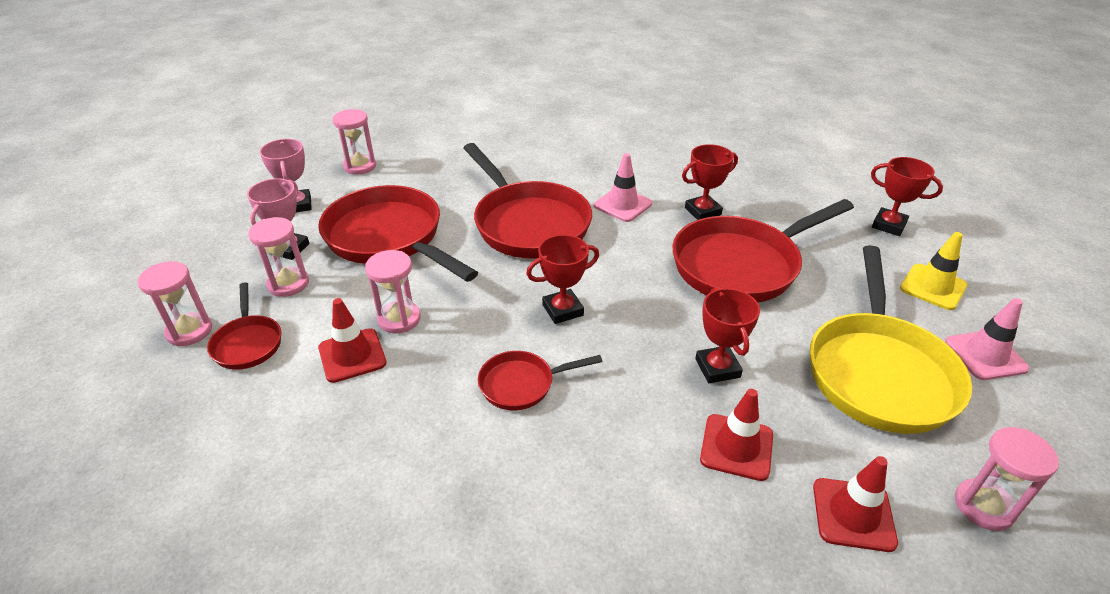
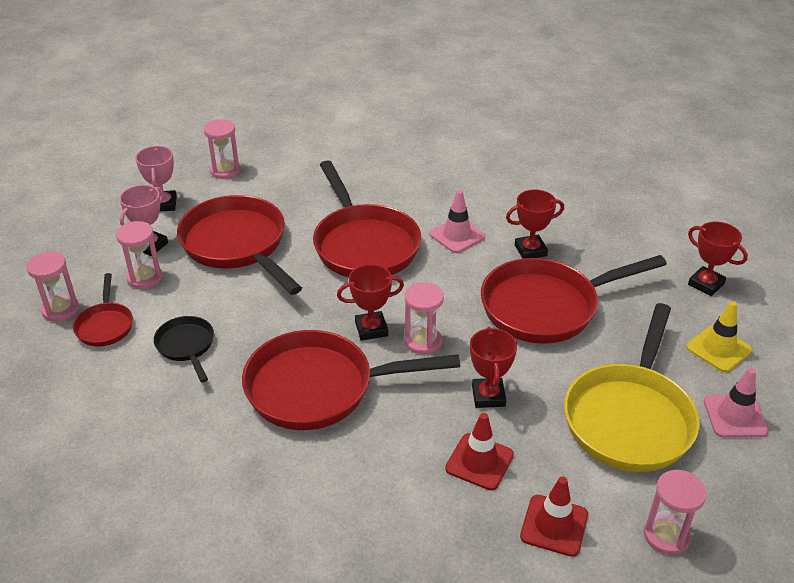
camera: 10 degrees right, 0 degrees up
(352, 355) = (186, 346): red traffic cone -> black pan
(399, 319) = (231, 320): pink hourglass -> pink hourglass (423, 341)
(521, 384) = (318, 388): red pan -> red pan, size x2.03

